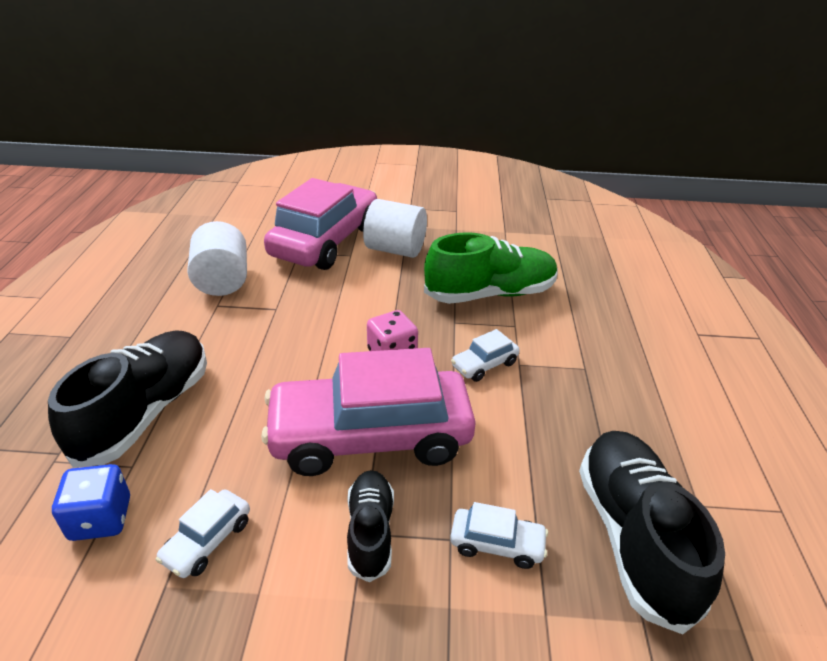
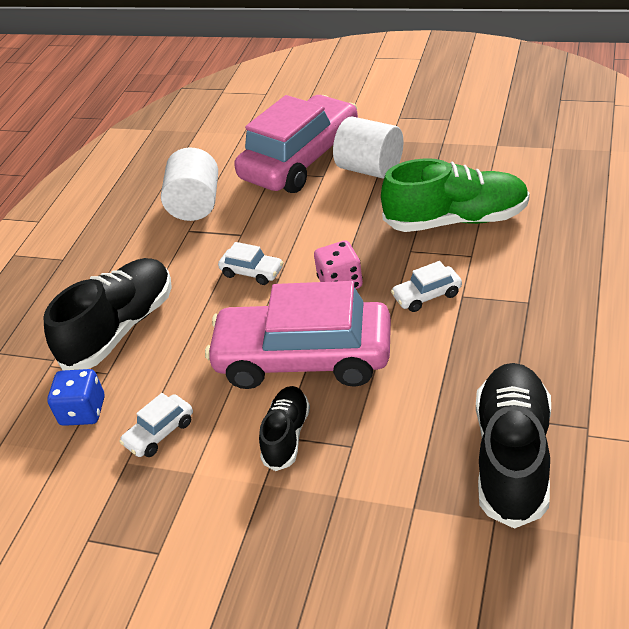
camera: 20 degrees right, 5 degrees up
(497, 544) = (389, 453): white car -> white car (252, 272)

